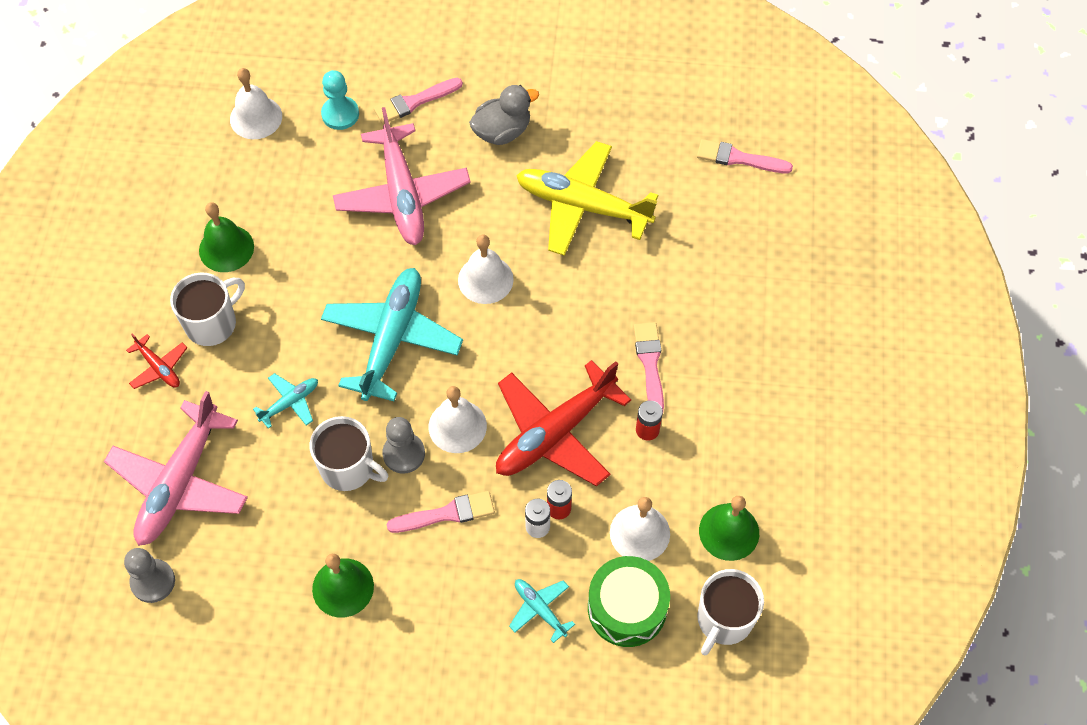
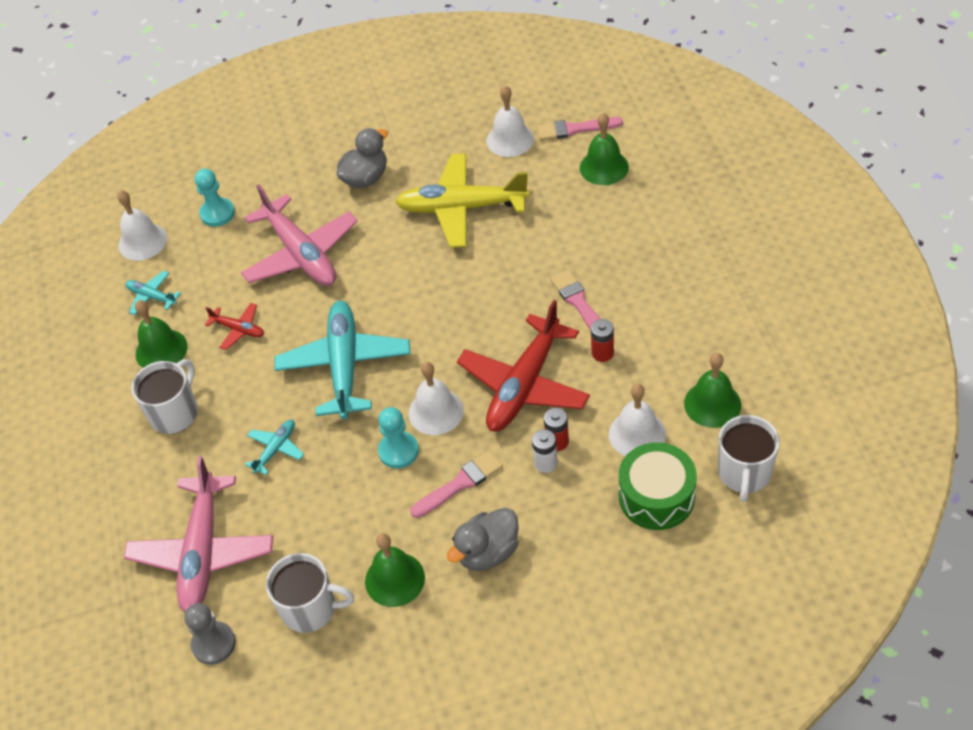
camera: 15 degrees left, 10 degrees down
(159, 367) = (141, 466): red plane -> red plane (239, 329)
(348, 468) = (354, 481): white mug -> white mug (310, 608)
(404, 454) = (398, 451): grey pawn -> turquoise pawn
(415, 102) = (279, 182): pink brush -> none
(441, 597) = (487, 552): none -> grey duck
(485, 279) = (405, 291): white bell -> white bell (510, 139)
(539, 609) = (580, 527): turquoise plane -> turquoise plane (151, 297)
(747, 216) = (604, 167): none -> green bell

